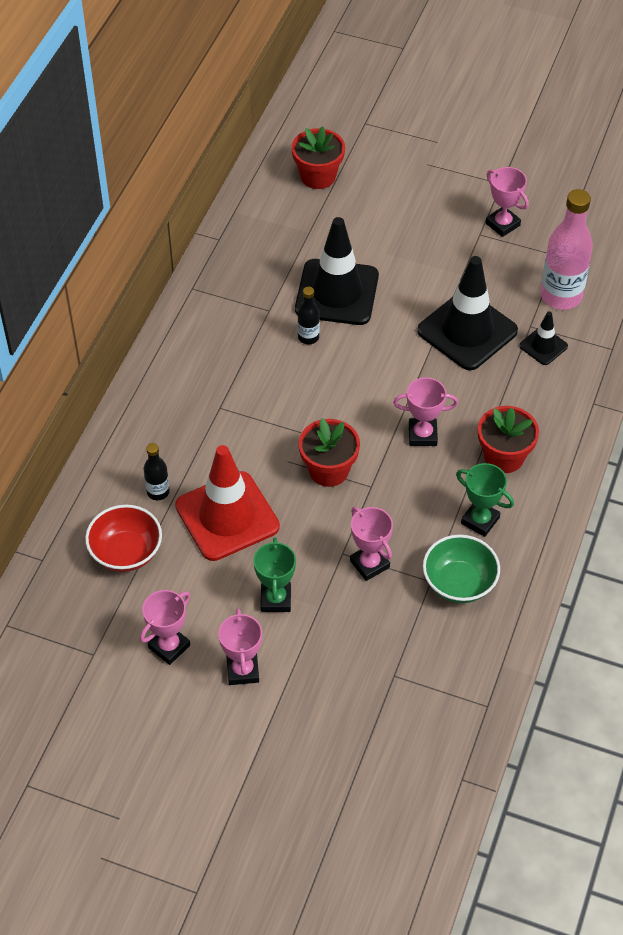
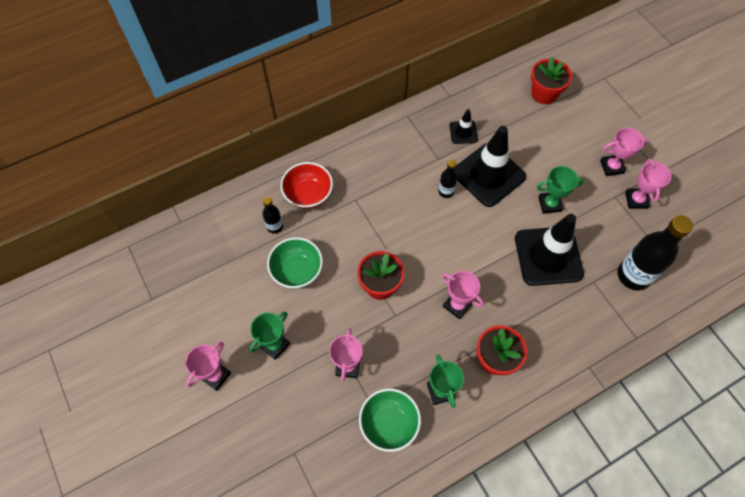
camera: 40 degrees right, 10 degrees up
(126, 552) = (224, 251): red bowl -> red bowl (308, 194)
(169, 646) = (192, 327): pink trophy -> pink trophy (612, 167)
(227, 516) = (297, 271): red traffic cone -> green bowl
(424, 281) = (550, 204): none -> green trophy
(543, 346) = (590, 302): black traffic cone -> black traffic cone (463, 132)
(561, 296) = (633, 275): pink bottle -> black bottle

